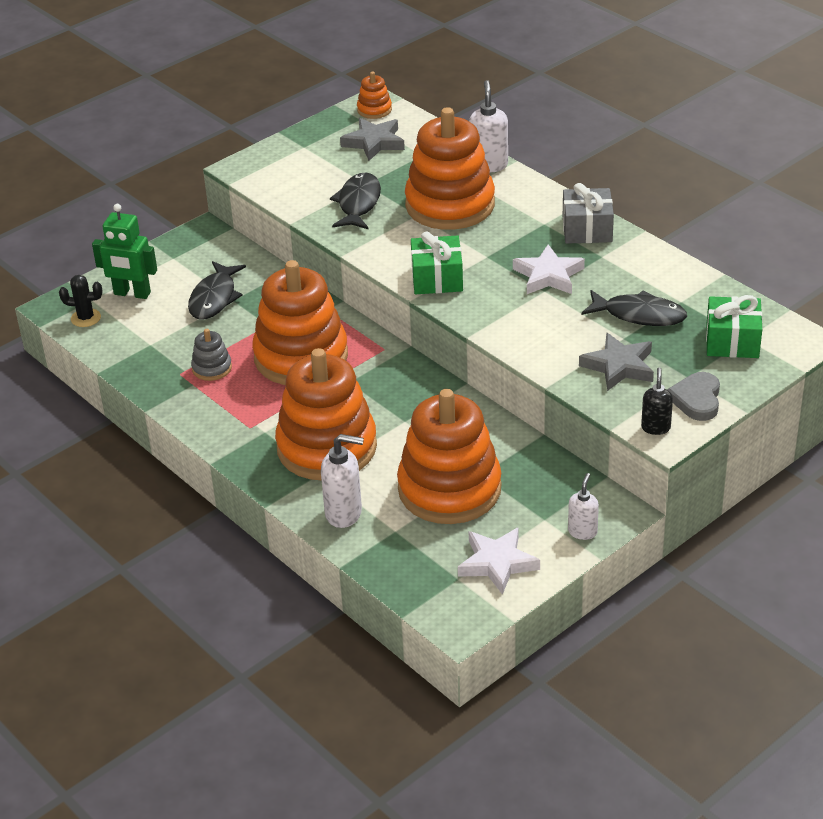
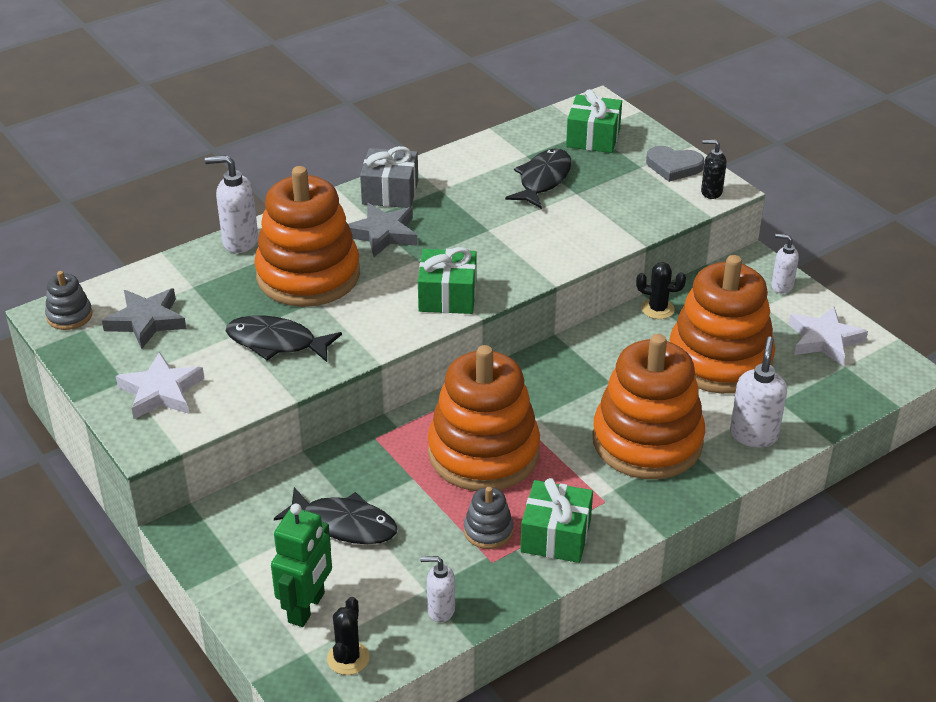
camera: 85 degrees left, 0 degrees up
(130, 354) = (440, 610): none -> white soap dispenser
(208, 403) = (556, 535): none -> green gift
(374, 110) = (69, 316): orange stacking toy -> grey stacking toy
(520, 445) = (657, 309): none -> black cactus
(548, 275) = (463, 224): white star -> white star (161, 391)
(619, 366) = (619, 200): grey star -> grey star (383, 234)

